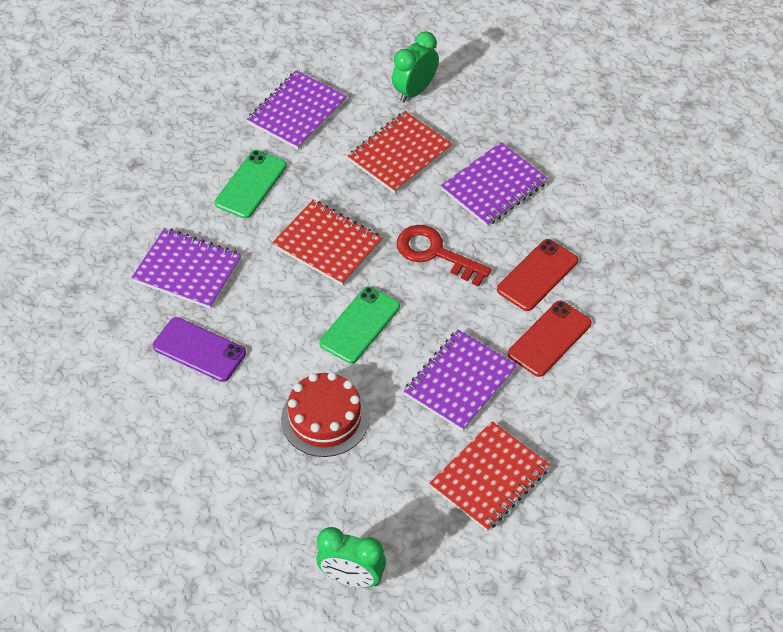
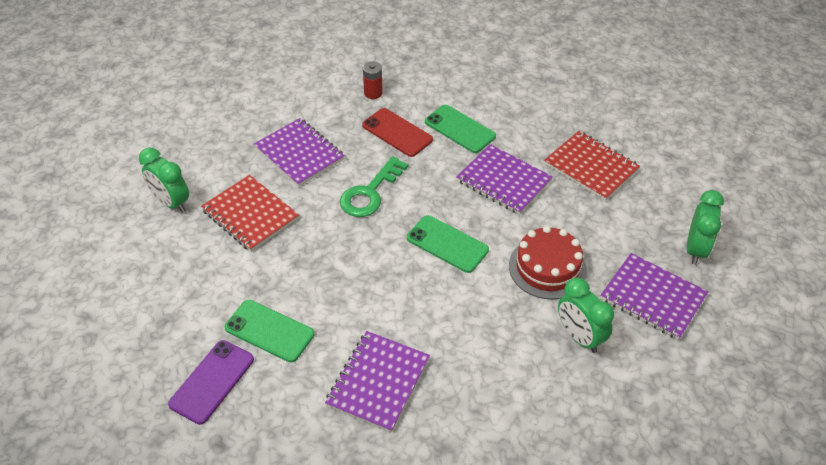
camera: 90 degrees left, 5 degrees down
(199, 350) = (478, 367): purple phone -> purple phone (212, 382)
(230, 441) = (579, 337): none -> green clock
(297, 112) = (176, 294): purple notebook -> purple notebook (652, 298)
(328, 244) = (354, 267): red notebook -> none
(435, 253) = (370, 193): red key -> green key
(549, 339) = (460, 129): red phone -> green phone
(608, 249) = (373, 93): none -> red battery

